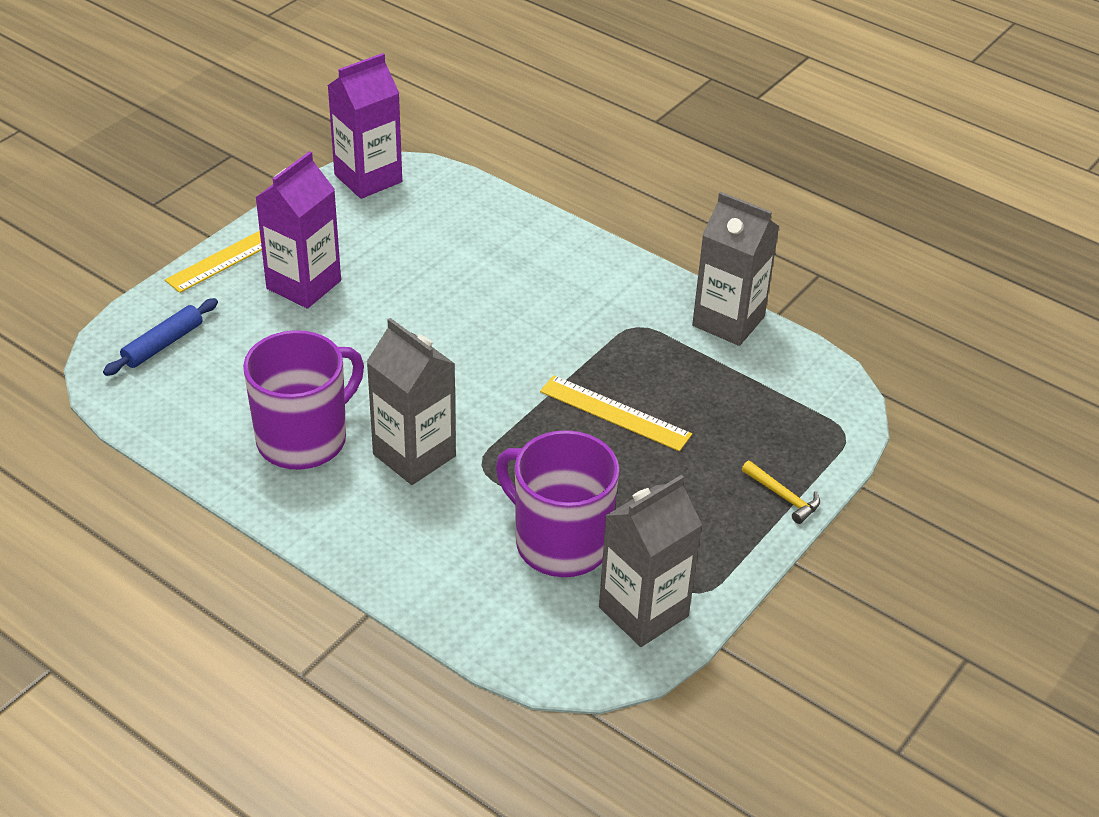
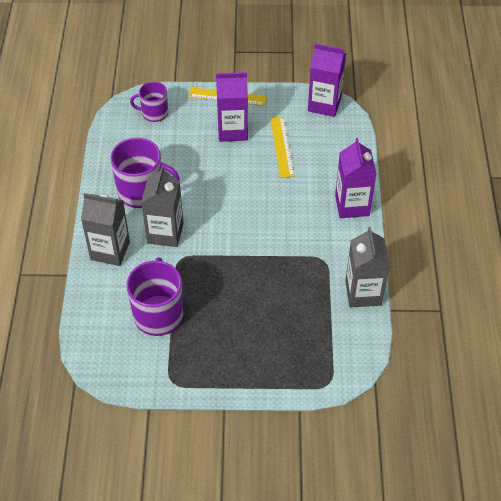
camera: 55 degrees right, 10 degrees up
(163, 344) = (154, 113): blue rolling pin -> purple mug
(573, 251) = (352, 205): none -> purple carton
(615, 413) = (257, 286): yellow ruler -> yellow ruler (282, 146)
(643, 612) = (143, 368): grey carton -> grey carton (110, 250)
(783, 496) = (261, 381): yellow hammer -> none

